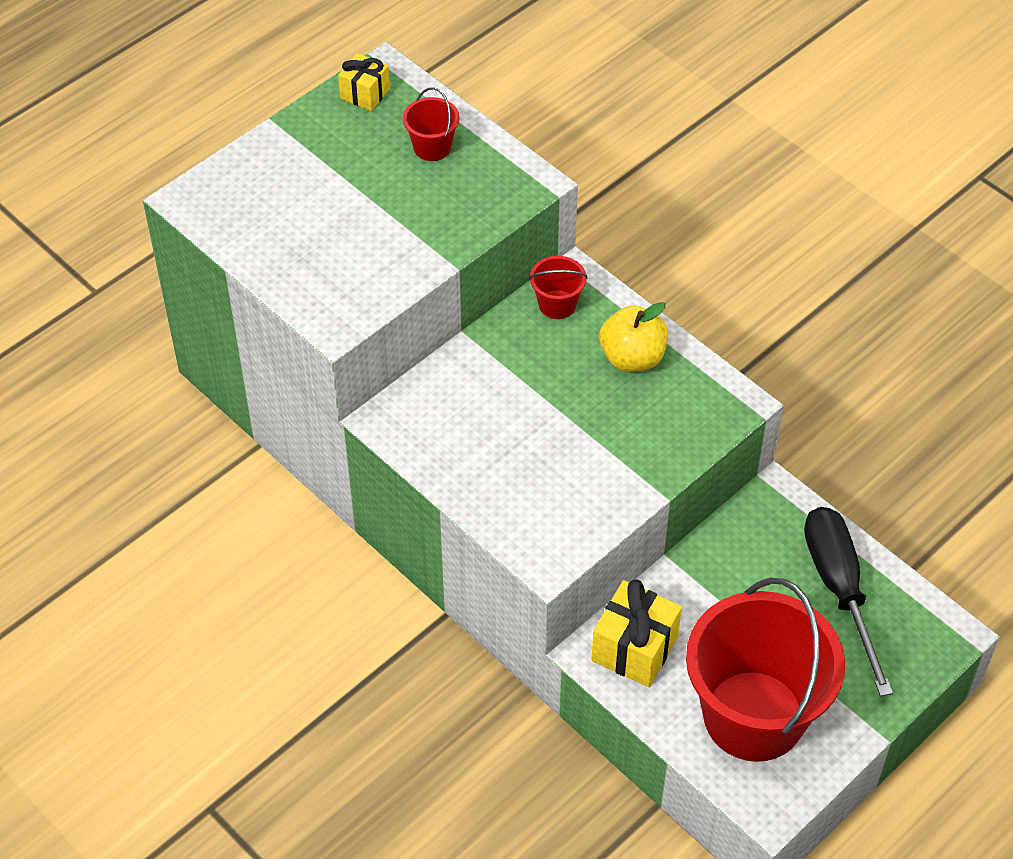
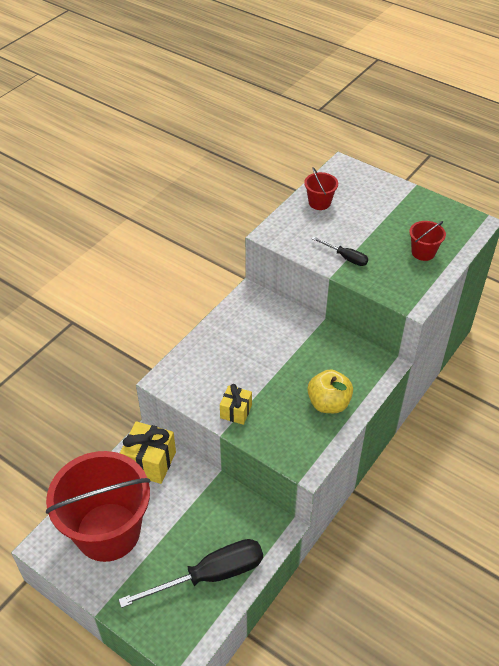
camera: 80 degrees right, 5 degrees down
(365, 94) = (454, 218): yellow gift -> yellow gift (236, 411)
(419, 241) = (345, 257): none -> black screwdriver
(557, 304) = (360, 360): red bucket -> red bucket (319, 202)

